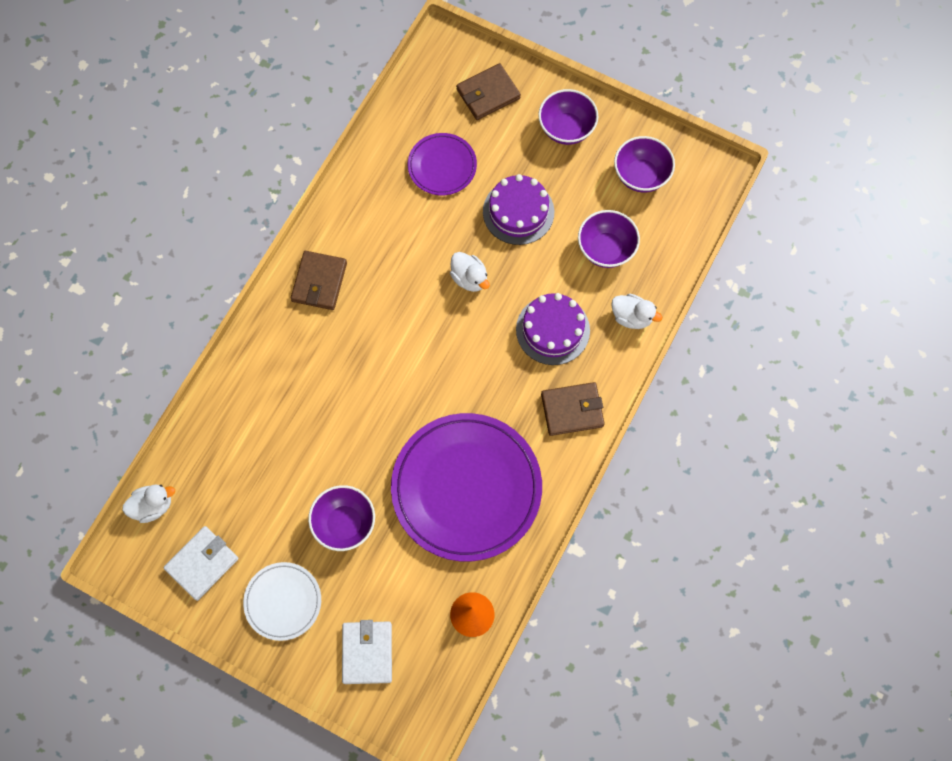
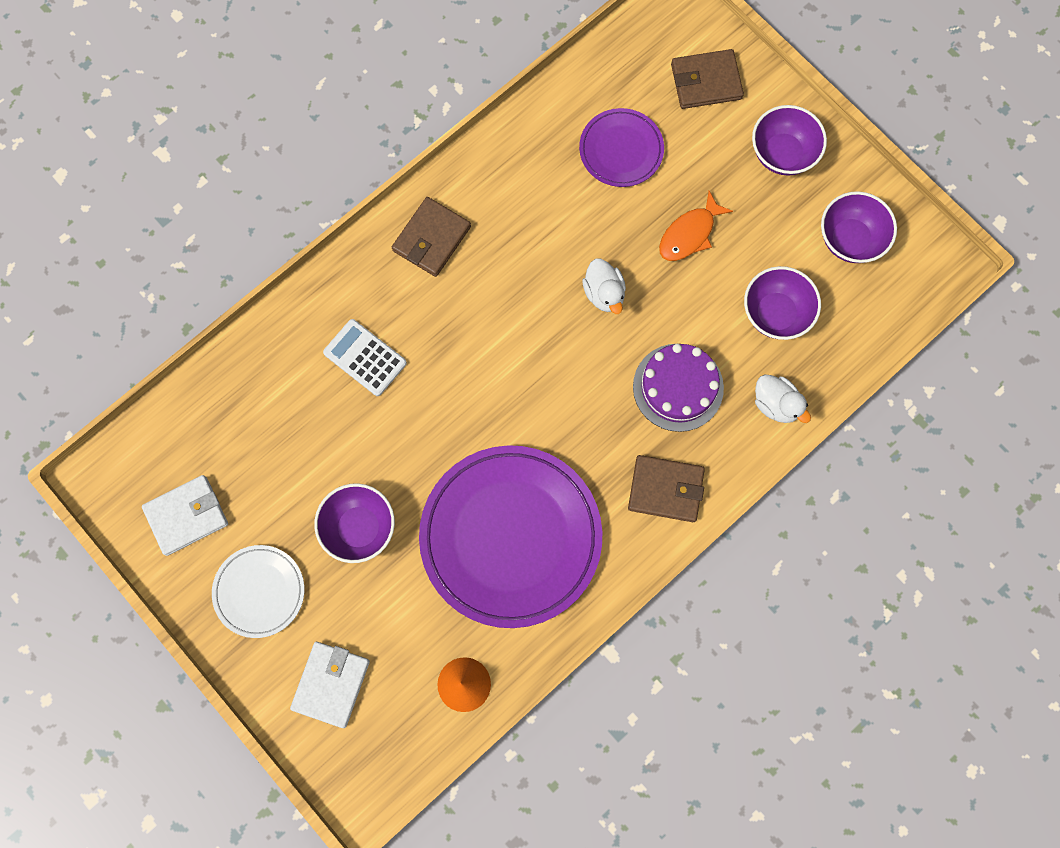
camera: 20 degrees right, 5 degrees up
(153, 506) = (156, 431): white duck -> none
(300, 391) = (365, 358): none -> white calculator
(518, 212) = (689, 234): purple cake -> orange fish

